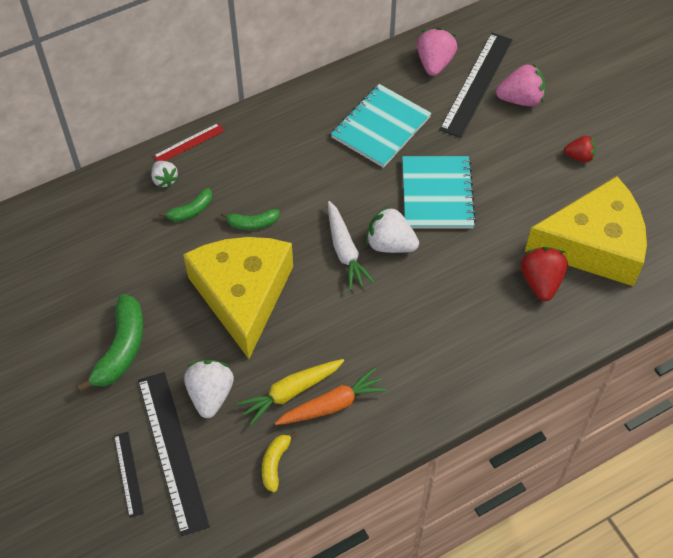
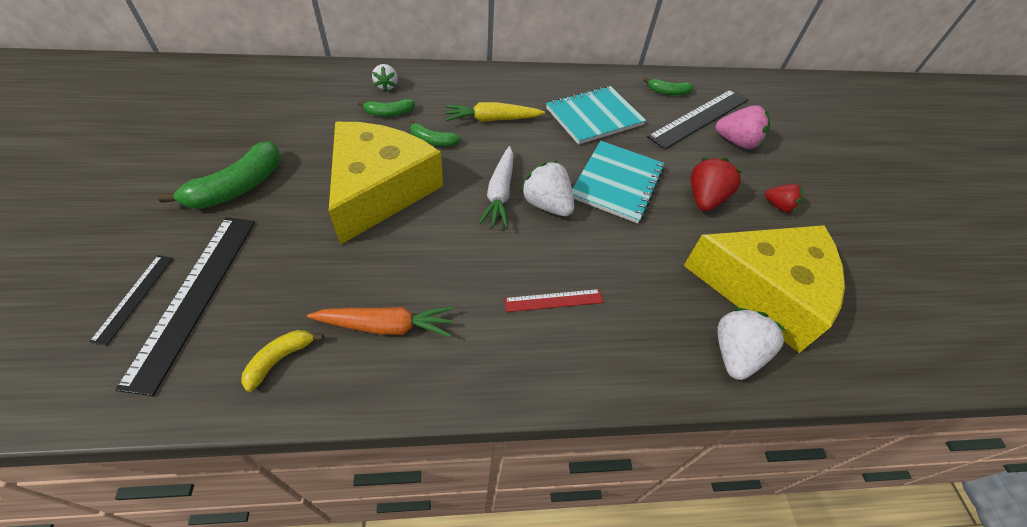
camera: 20 degrees right, 5 degrees down
(189, 143) = (426, 71): red ruler -> red ruler (554, 300)
(210, 395) = (277, 260): white strawberry -> white strawberry (735, 353)
(291, 392) = (355, 294): yellow carrot -> yellow carrot (492, 119)
(434, 63) = (668, 92): pink strawberry -> green banana
(540, 282) = (688, 302): red strawberry -> red strawberry (704, 199)

